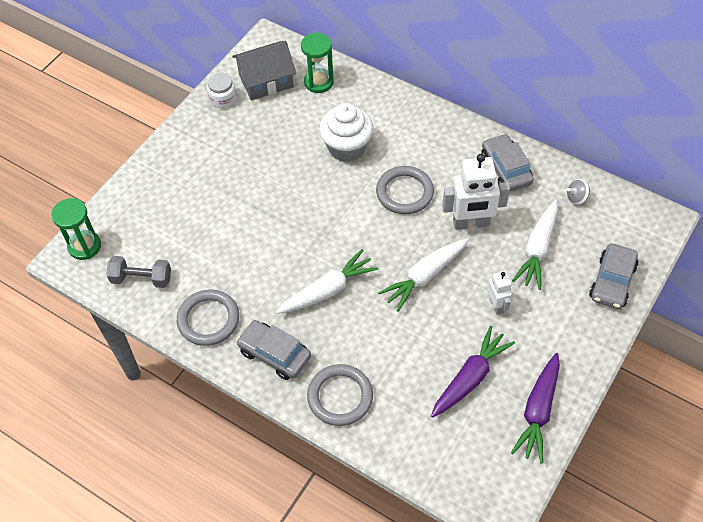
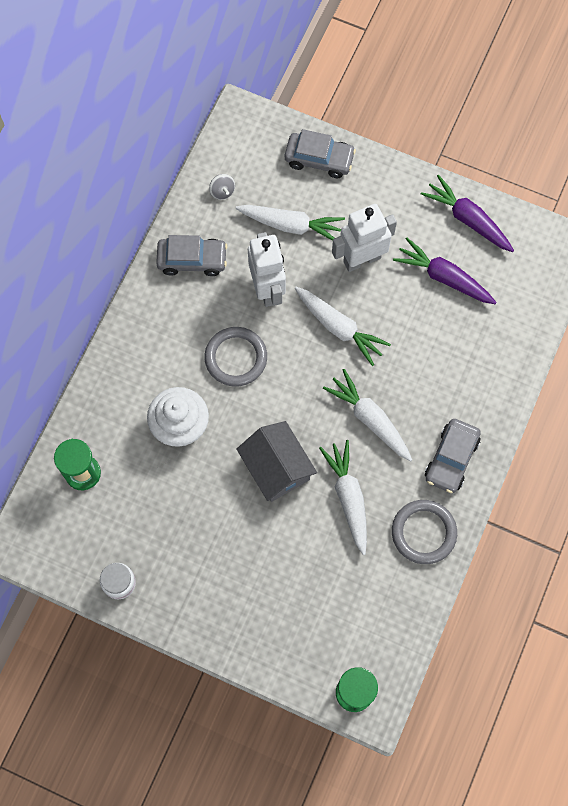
camera: 100 degrees left, 15 degrees up
(141, 279) = (386, 616): grey dumbbell -> none
(256, 263) = (348, 497): none -> white carrot
(266, 81) = (86, 536): grey house -> grey house (276, 468)
(340, 397) = (485, 390): grey ring -> none
(496, 305) = (362, 259): white robot -> white robot, size x1.83
(505, 169) = (192, 260): grey car -> grey car turned 150 degrees counterclockwise
(538, 412) = (467, 219): purple carrot -> purple carrot turned 150 degrees counterclockwise

